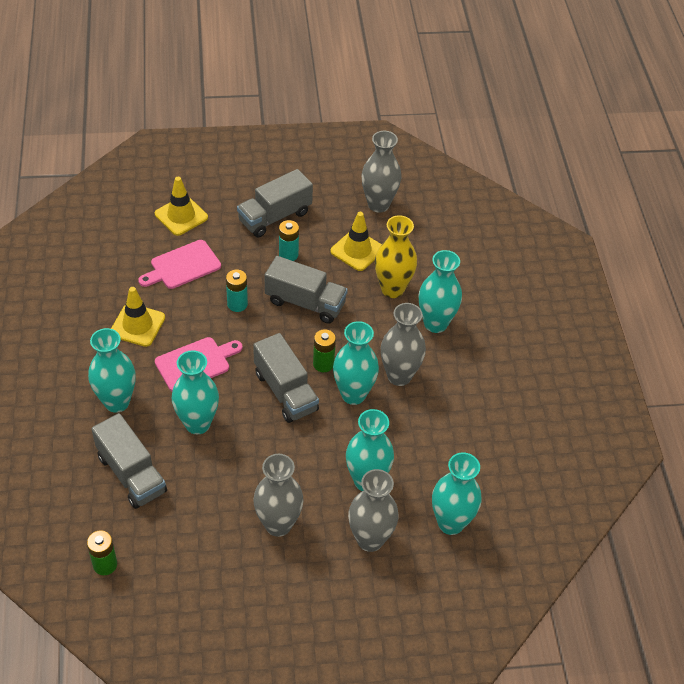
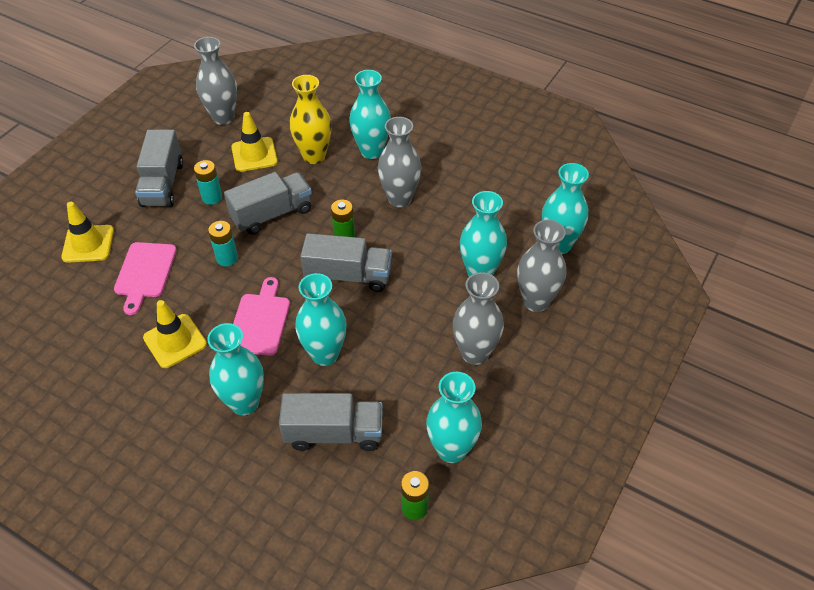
camera: 50 degrees left, 0 degrees up
(353, 394) = (391, 235): turquoise vase -> turquoise vase (451, 450)

